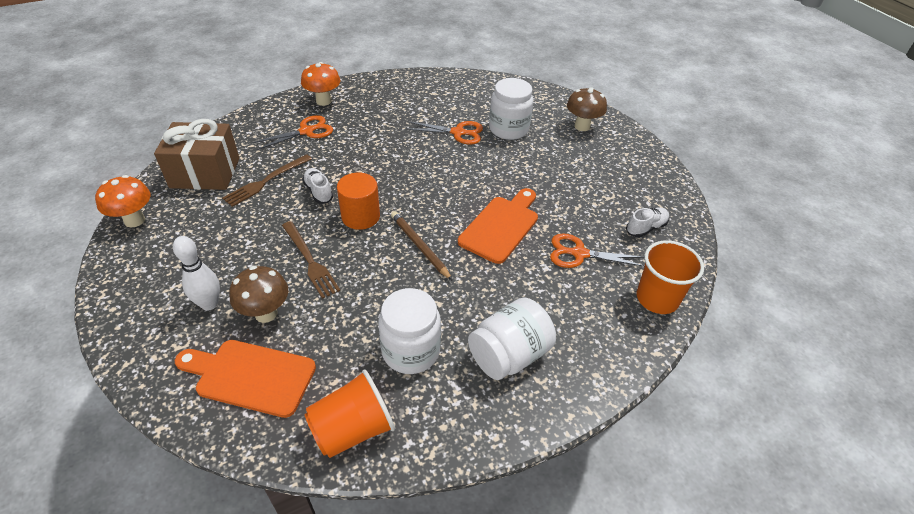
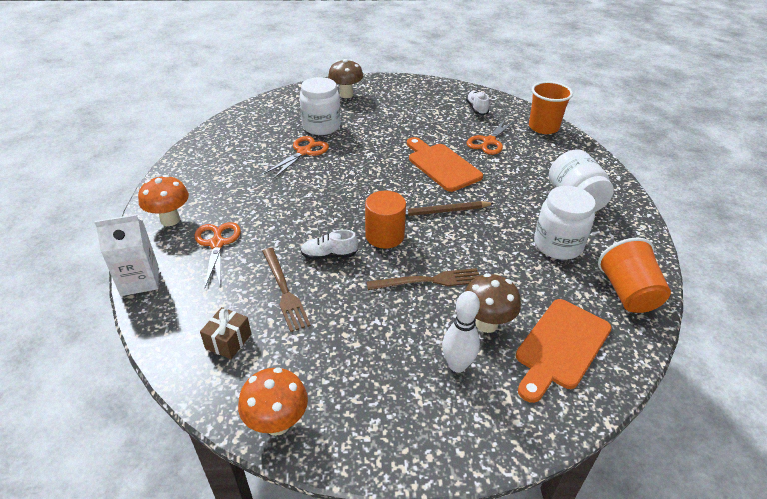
camera: 65 degrees left, 5 degrees down
(205, 173) = (228, 341): brown gift -> brown gift, size x0.47
(253, 114) = (139, 280): none -> white carton

